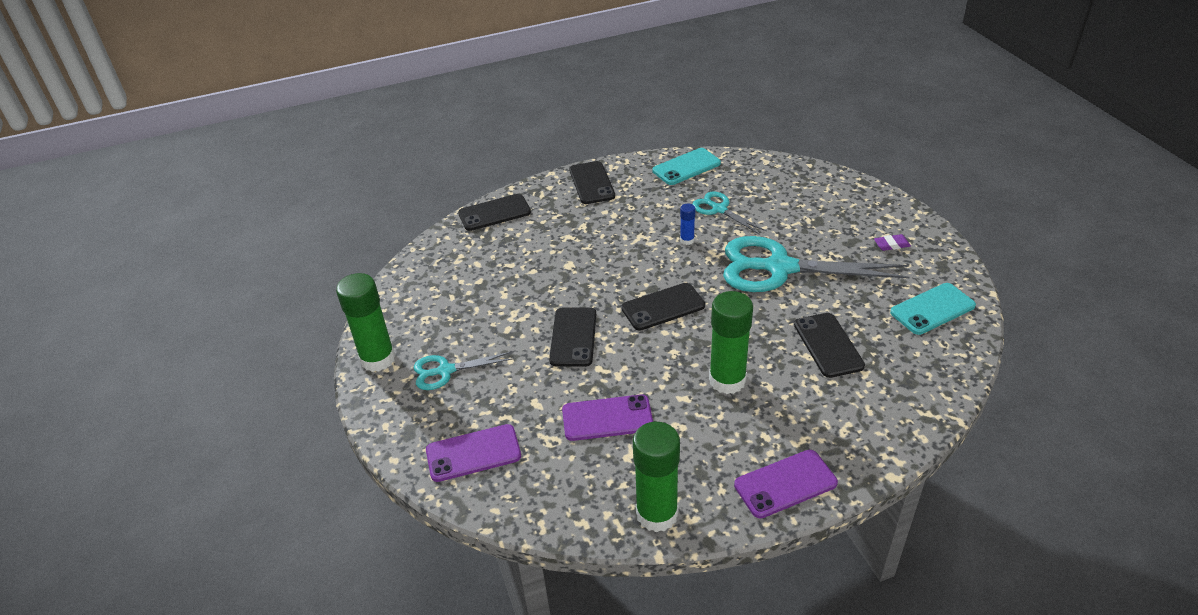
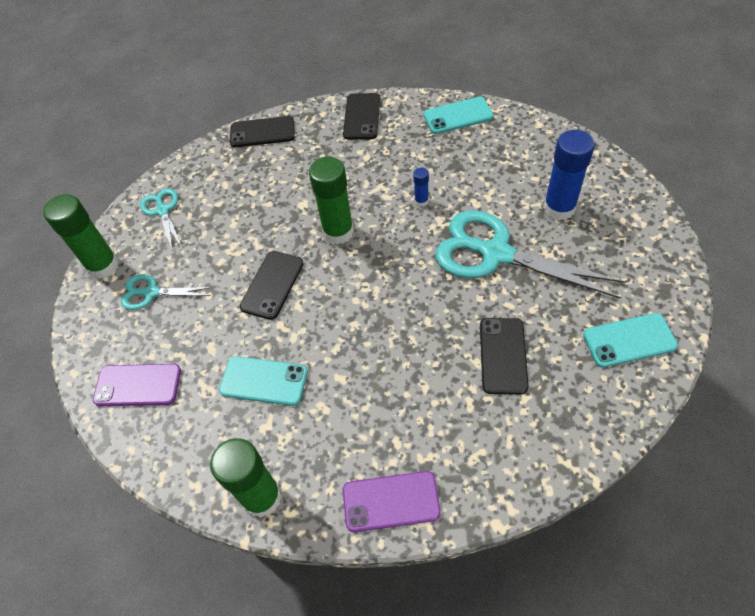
camera: 20 degrees right, 15 degrees up
(607, 418) = (264, 381): purple phone -> turquoise phone
(663, 307) = (366, 272): black phone -> none
(719, 209) = (467, 172): turquoise scissors -> turquoise scissors (163, 211)
(727, 380) = (388, 369): green glue stick -> green glue stick (338, 232)
(818, 222) = (559, 208): none -> blue glue stick
(891, 245) = (622, 252): purple eraser -> none

